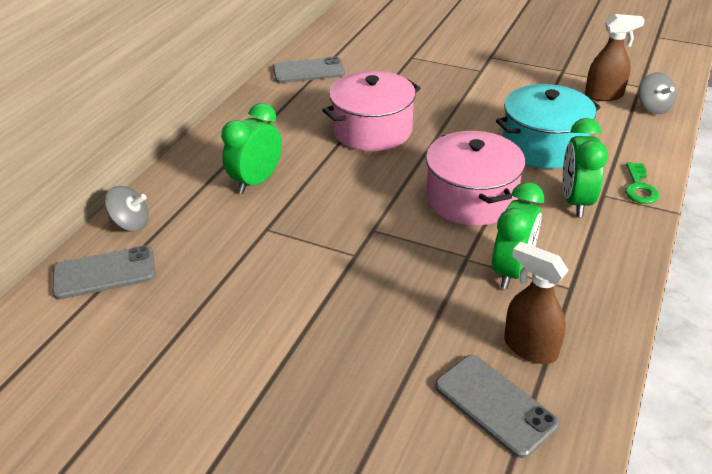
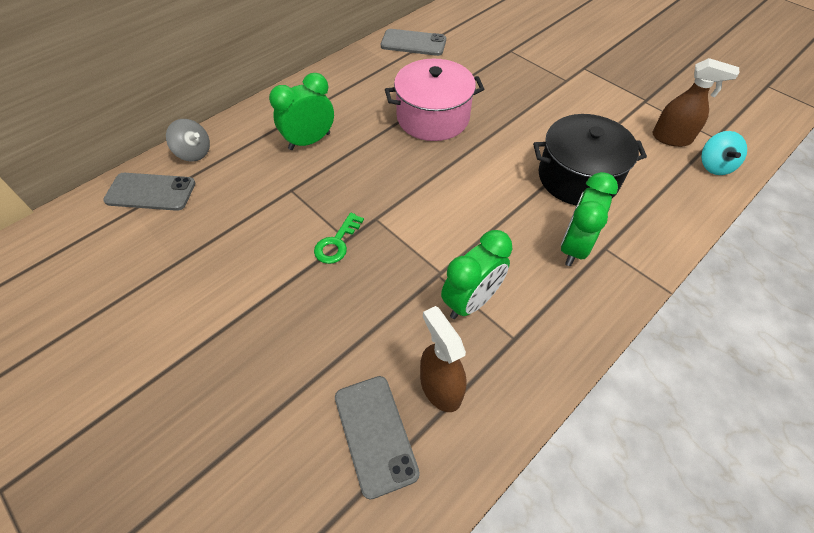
camera: 20 degrees right, 15 degrees up
(471, 198) = (478, 213): pink pot -> none
(543, 146) = (578, 177): turquoise pot -> black pot
(639, 187) = (646, 251): green key -> green key (336, 243)
(653, 108) = (714, 166): grey spinning top -> turquoise spinning top

